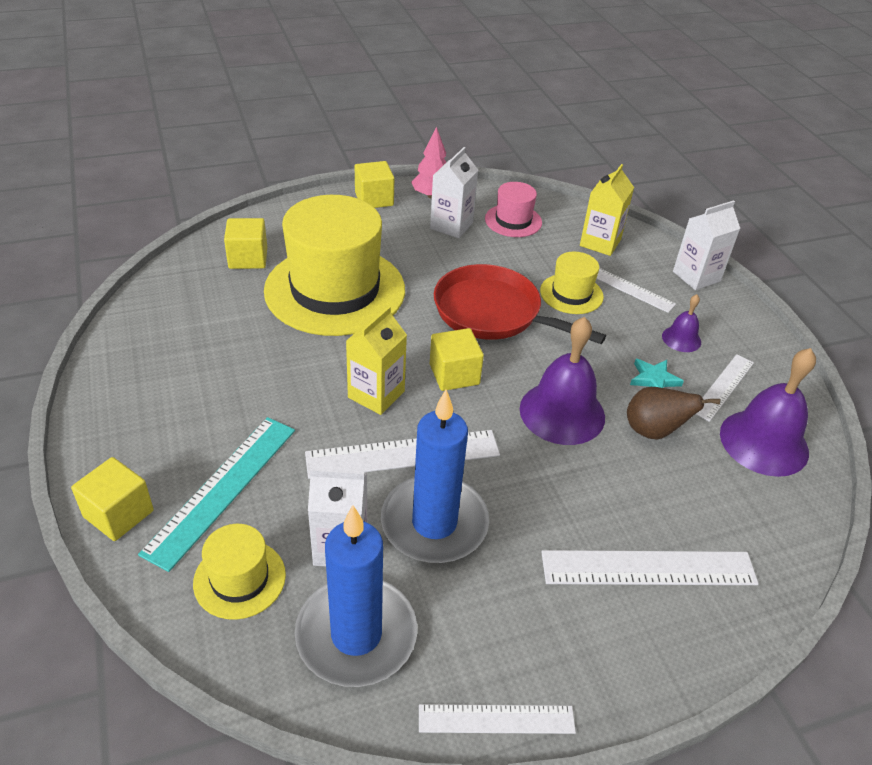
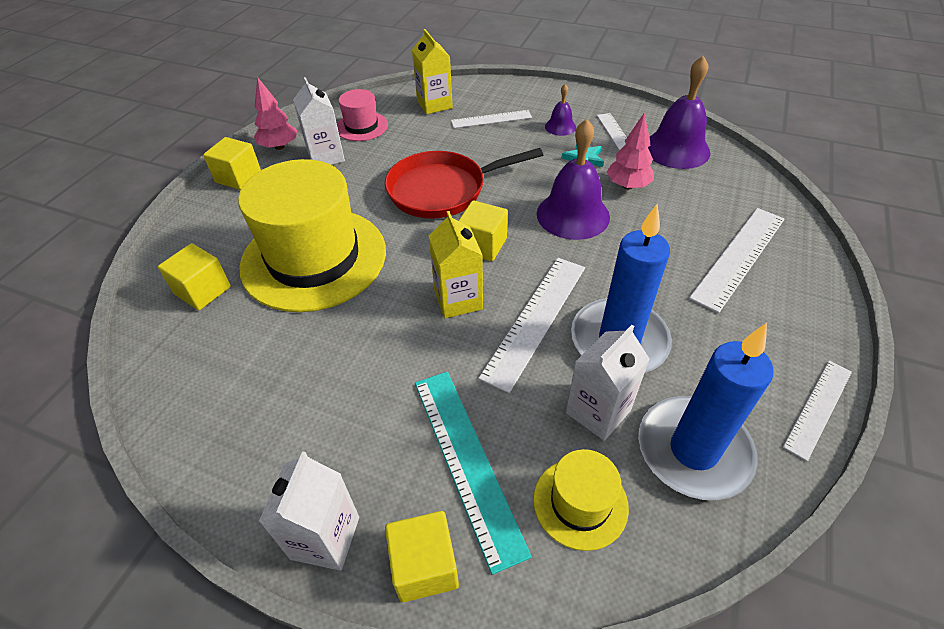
camera: 45 degrees left, 5 degrees up
(571, 294) = (467, 145): yellow hat -> none
(653, 431) = (627, 186): brown pear -> pink tree
(696, 276) = (513, 88): white carton -> white carton (325, 538)

